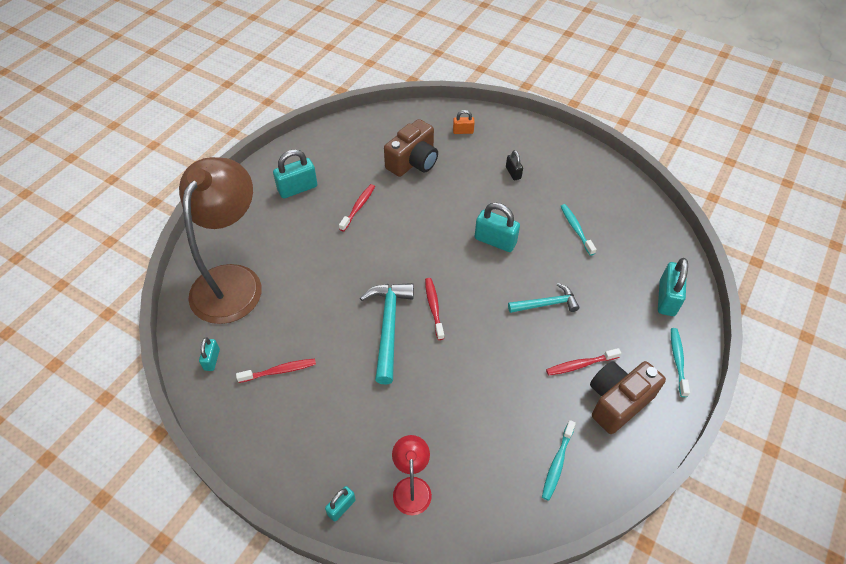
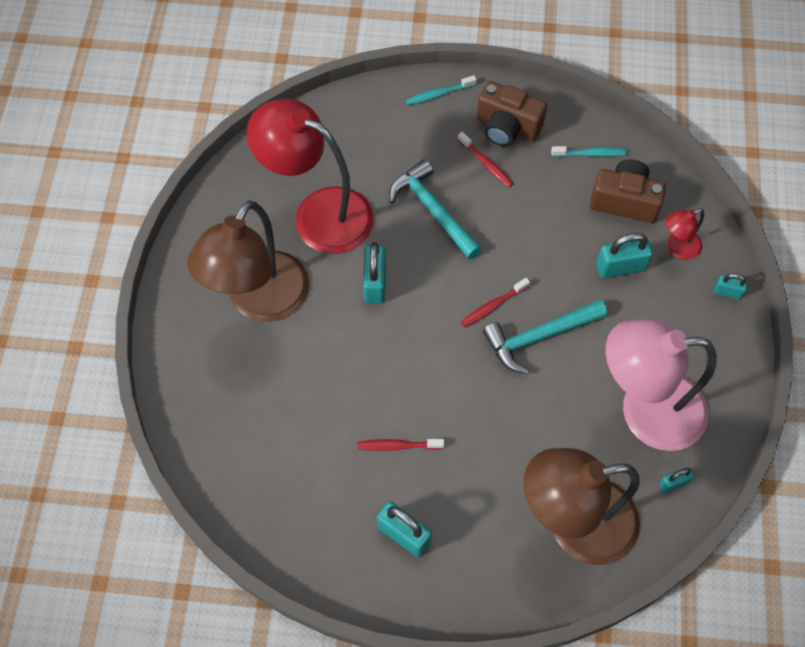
camera: 115 degrees left, 10 degrees up
(280, 371) = (645, 411): red toothbrush -> pink lamp
(413, 162) = (292, 419): brown camera -> brown camera (624, 201)
(463, 131) = (209, 384): orange padlock -> none
(513, 173) = (260, 301): black padlock -> brown lamp
(546, 304) = (433, 210): turquoise hammer -> turquoise hammer, size x1.59
(576, 229) = (318, 213): turquoise toothbrush -> red lamp
(667, 298) = (371, 116): turquoise padlock -> turquoise padlock (620, 267)

